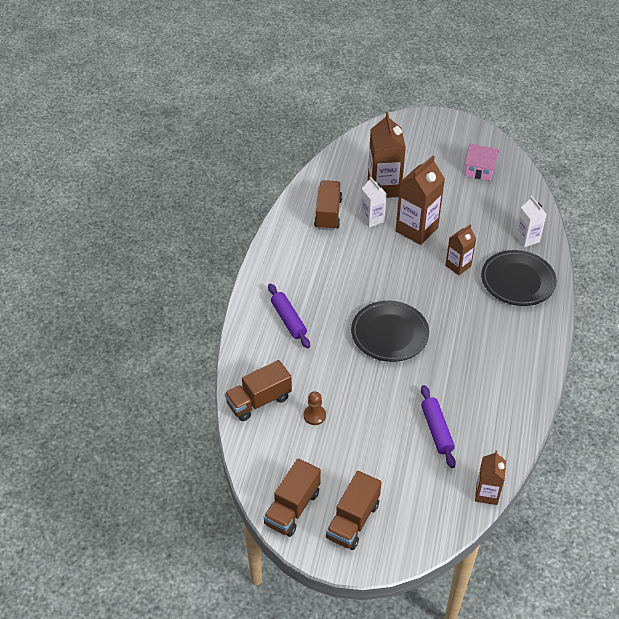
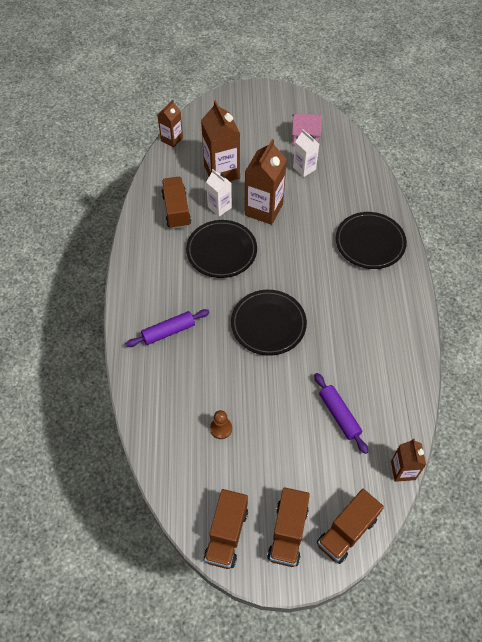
camera: 15 degrees left, 10 degrees up
(259, 401) = (163, 426): brown truck -> brown truck (347, 531)
(288, 320) = (168, 331): purple rolling pin -> purple rolling pin turned 75 degrees counterclockwise
(362, 259) = (221, 251): none -> black plate
(458, 266) = (312, 239): brown carton -> brown carton (172, 139)
(527, 239) = (366, 198): white carton -> white carton (304, 168)

